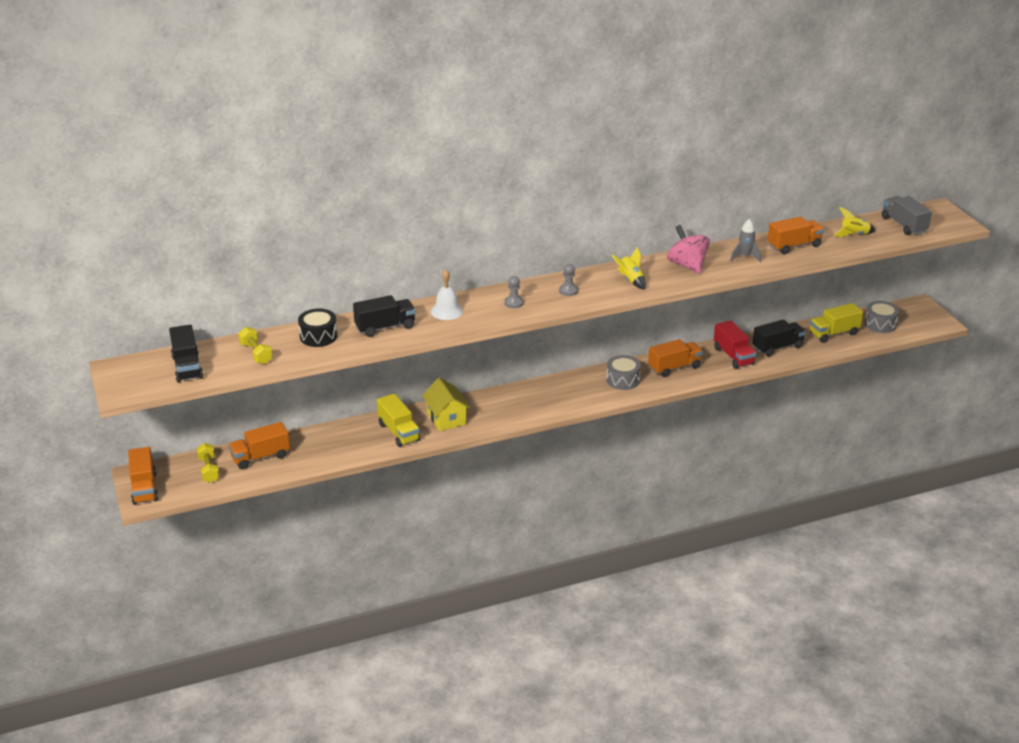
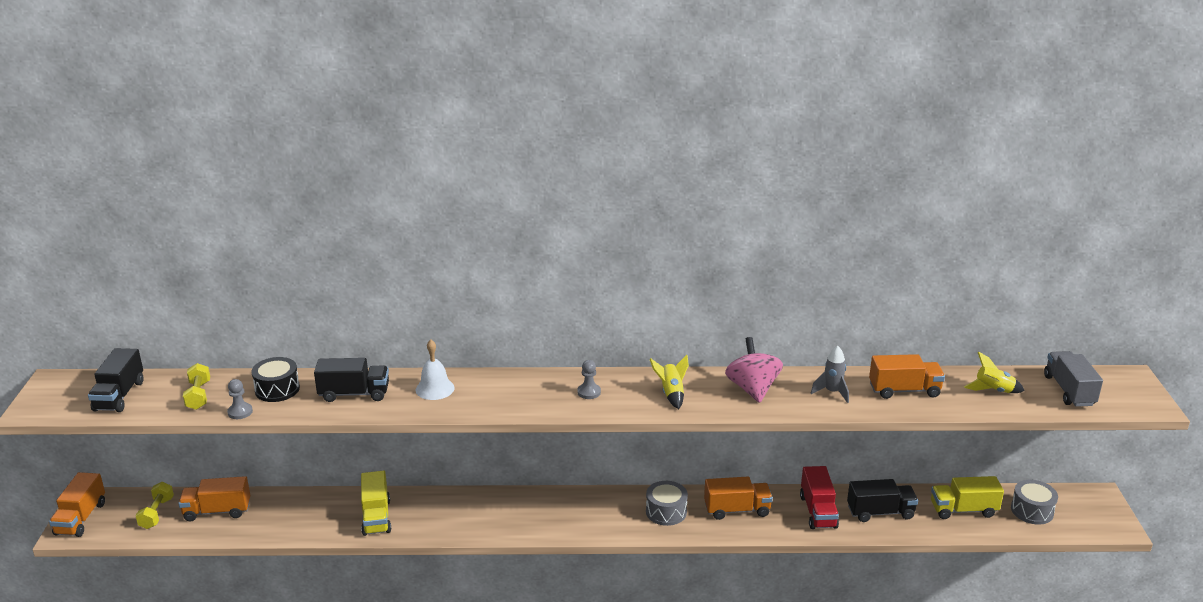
camera: 20 degrees right, 5 degrees down
(446, 418) = (438, 512): yellow house -> none
(514, 303) = (516, 394): grey pawn -> grey pawn (240, 412)

